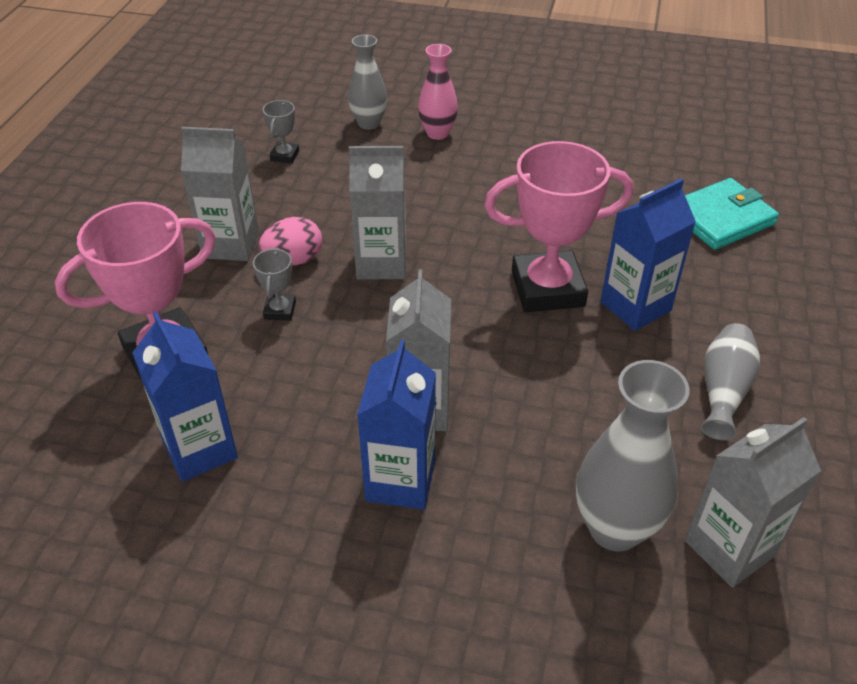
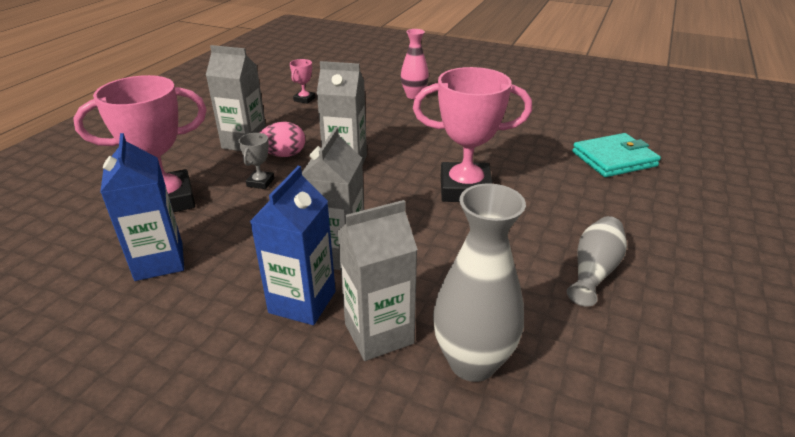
camera: 10 degrees right, 10 degrees down
(285, 155) = (304, 99): grey trophy -> pink trophy
(369, 123) = (368, 87): grey vase -> none
(635, 306) = (532, 206): blue carton -> none
(729, 548) = (576, 393): grey carton -> grey carton (379, 333)

